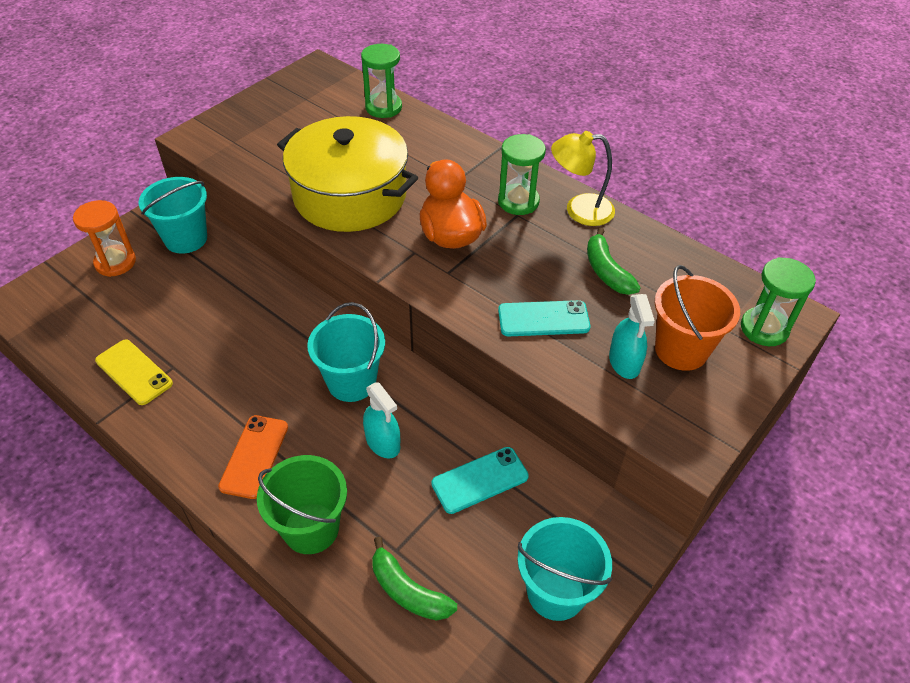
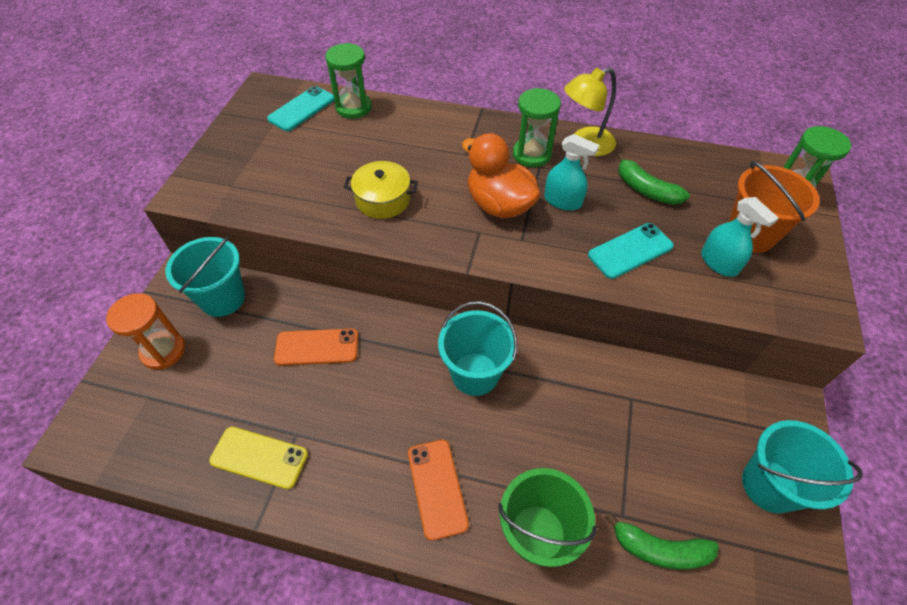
camera: 25 degrees left, 5 degrees up
(234, 307) = (317, 347): none -> orange phone
(350, 195) = (383, 200): yellow pot -> yellow pot, size x0.48
(383, 442) = (541, 418): turquoise spray bottle -> turquoise spray bottle (562, 201)
(480, 480) = (643, 415): turquoise phone -> turquoise phone (302, 109)

